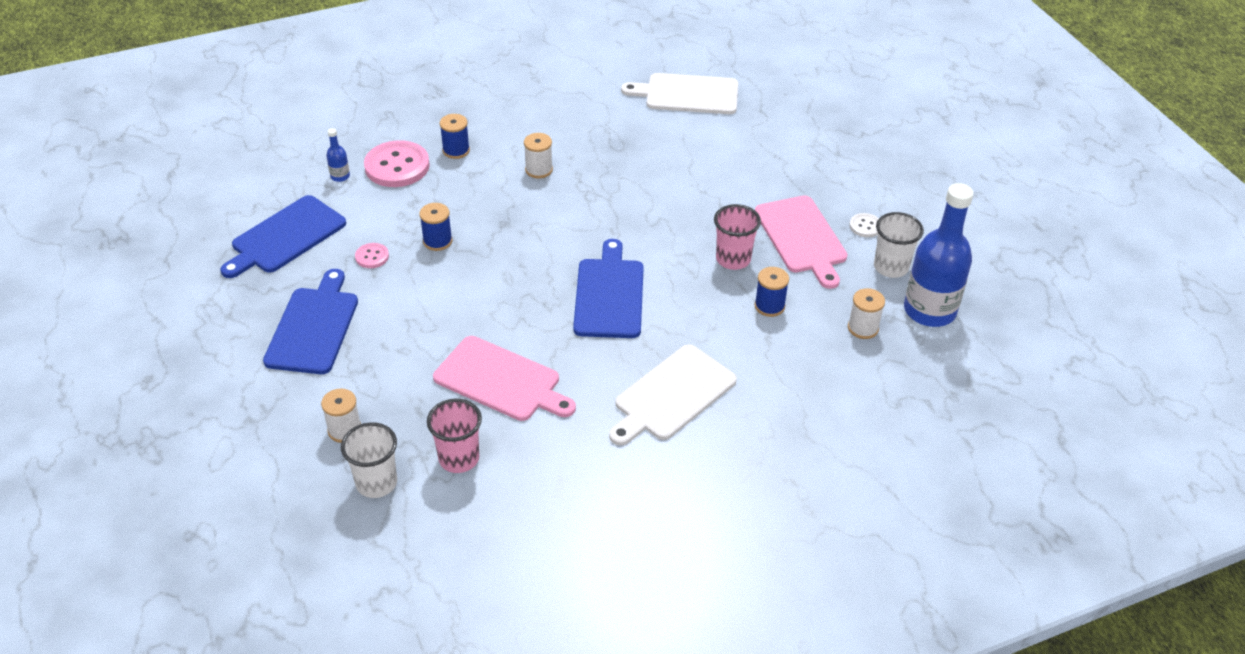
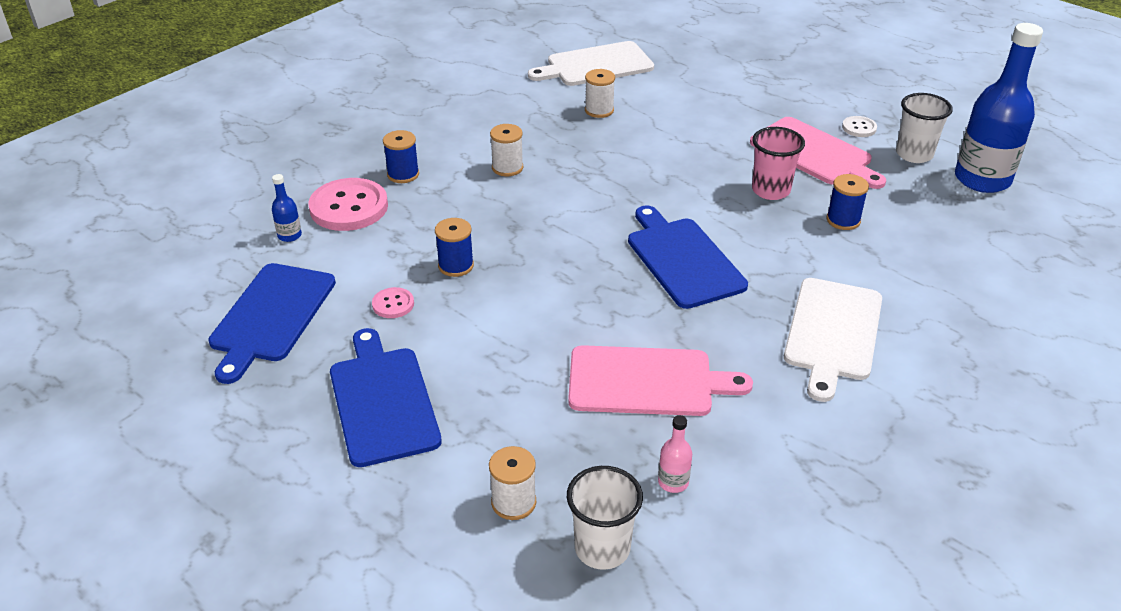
camera: 25 degrees left, 5 degrees down
(459, 458) = (673, 482): pink cup -> pink bottle
(863, 328) = (942, 212): white spool -> white spool (599, 110)

